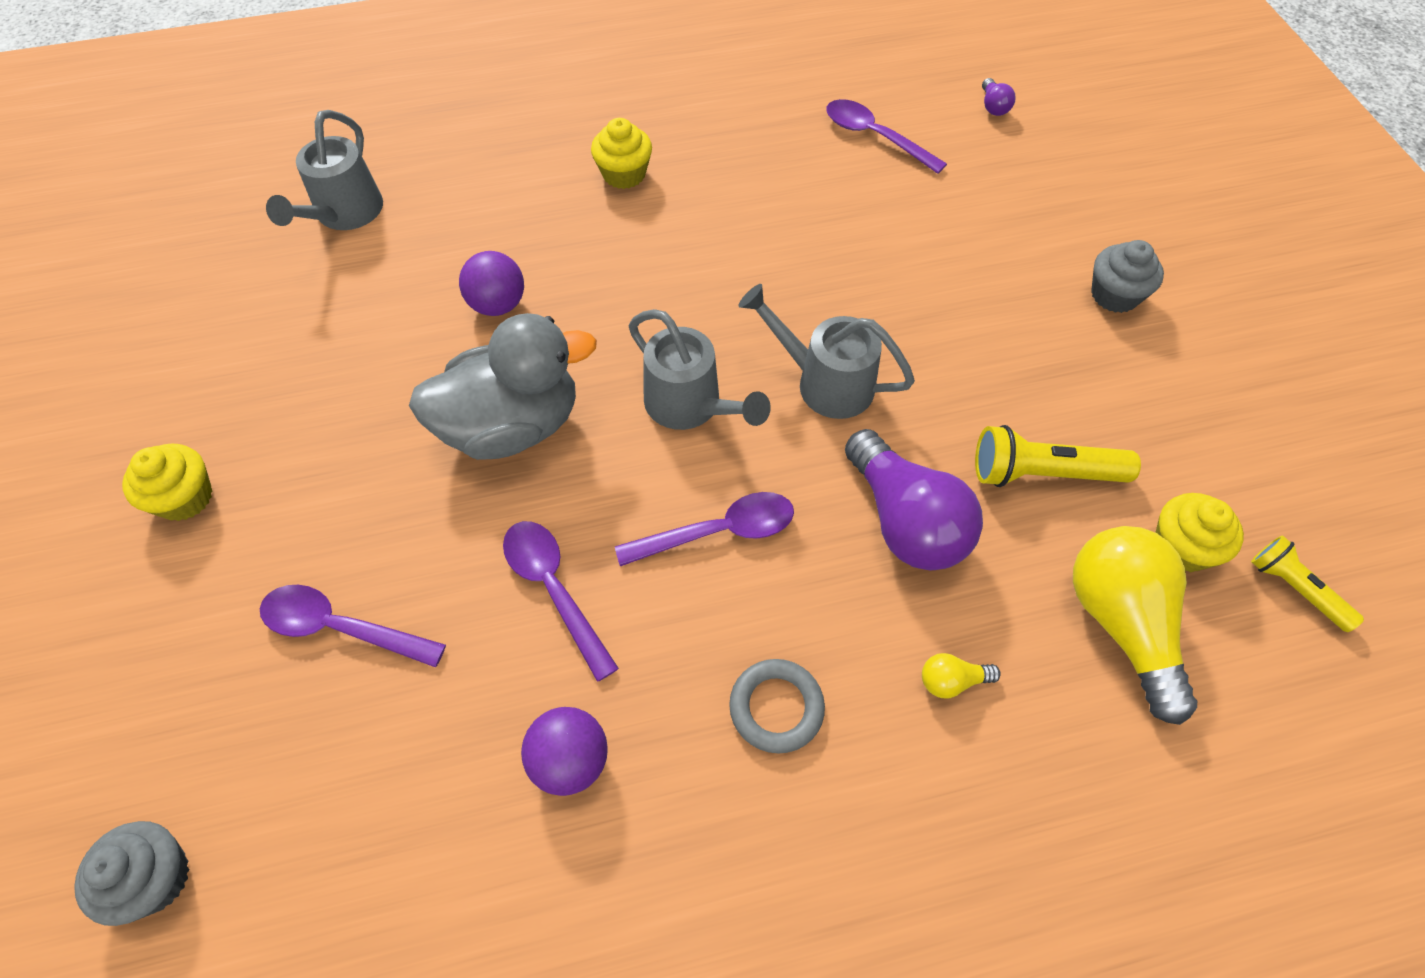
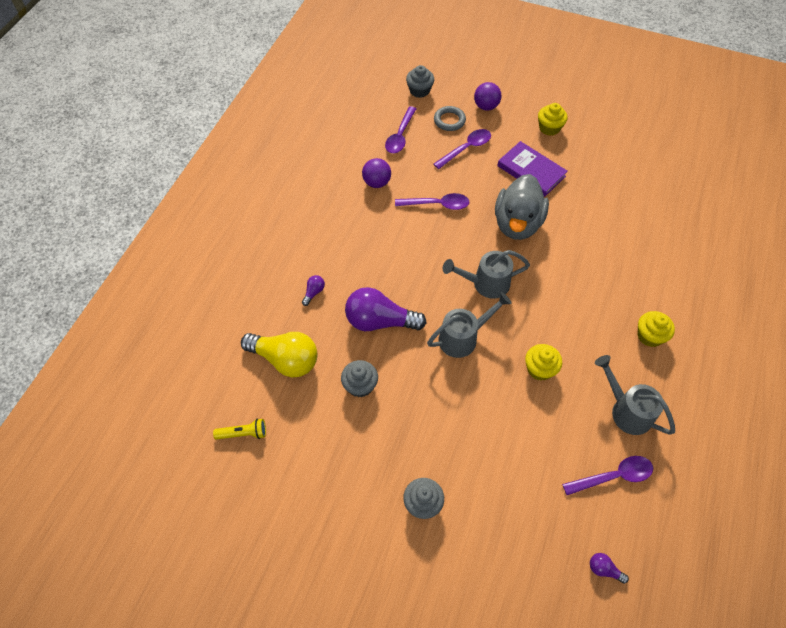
camera: 125 degrees right, 0 degrees up
(344, 215) = (681, 217): grey watering can -> grey watering can (626, 410)
(347, 469) = (531, 171): none -> purple book
(498, 305) = (587, 247): purple ball -> purple ball (486, 106)
(718, 532) = (422, 261): purple spoon -> purple spoon (400, 136)
(776, 708) = (348, 240): grey ring -> grey ring (449, 120)
(951, 681) = (314, 292): yellow light bulb -> purple light bulb
(1043, 473) = (360, 385): yellow flashlight -> grey cupcake
(1181, 547) = (291, 408): yellow cupcake -> yellow cupcake (540, 369)

